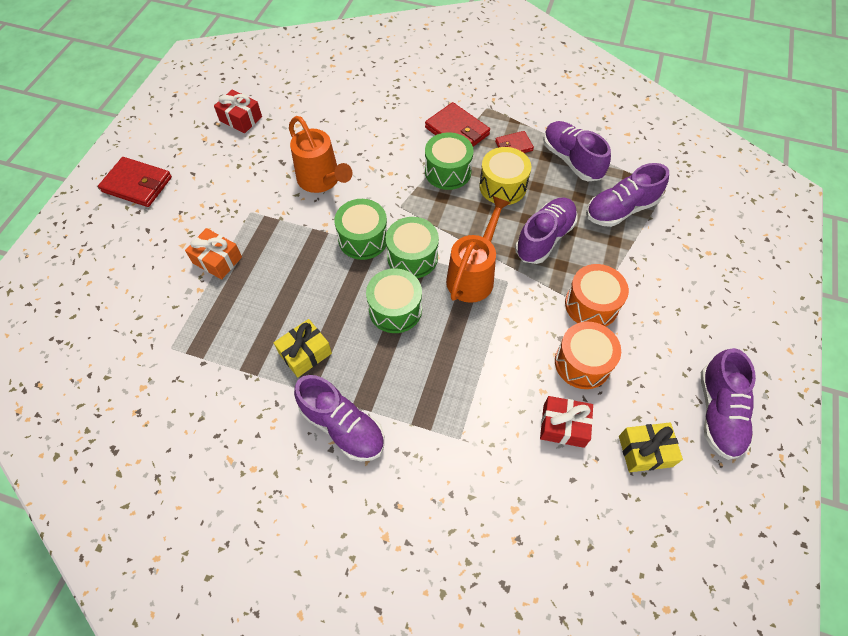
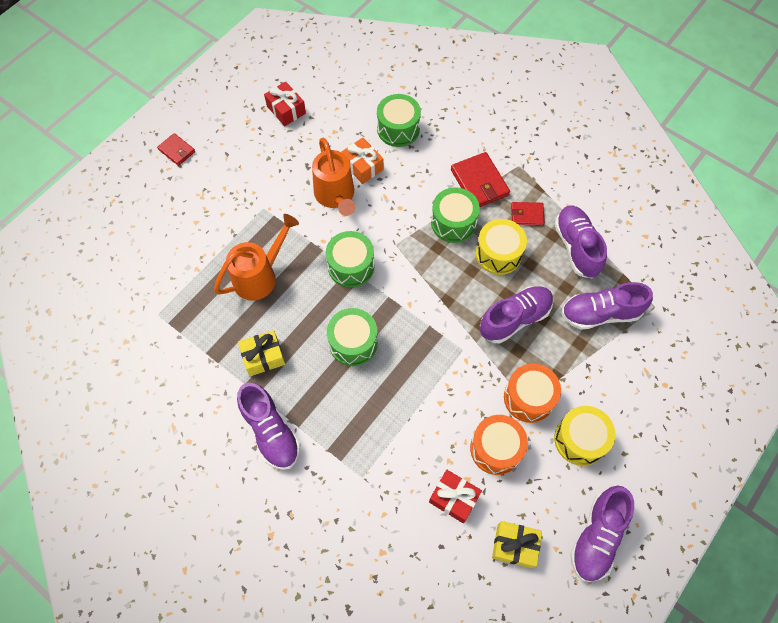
camera: 20 degrees right, 5 degrees up
(137, 184) = (177, 151): red wallet -> red wallet, size x0.59
(217, 260) = (220, 246): orange gift -> orange gift (363, 166)
(412, 257) = (387, 298): green drum -> green drum (398, 129)
(473, 275) = (434, 333): orange watering can -> orange watering can (260, 276)
(657, 327) = (580, 440): none -> yellow drum

